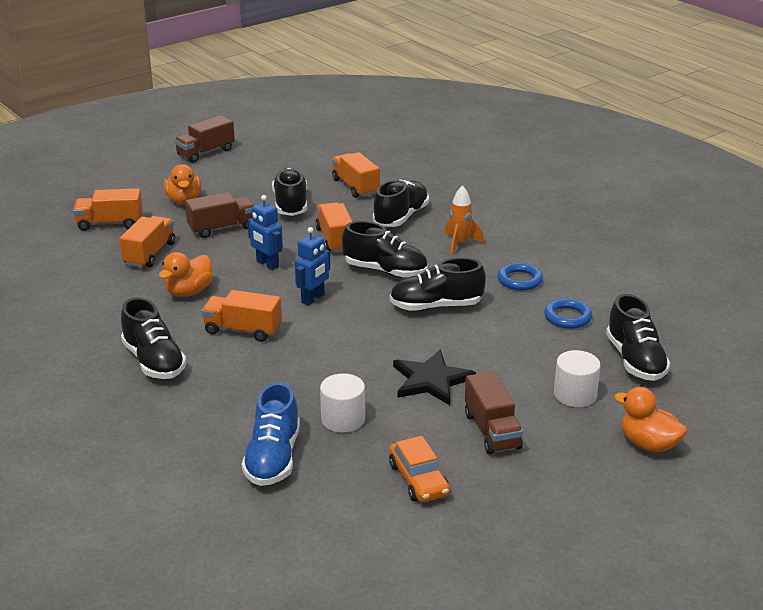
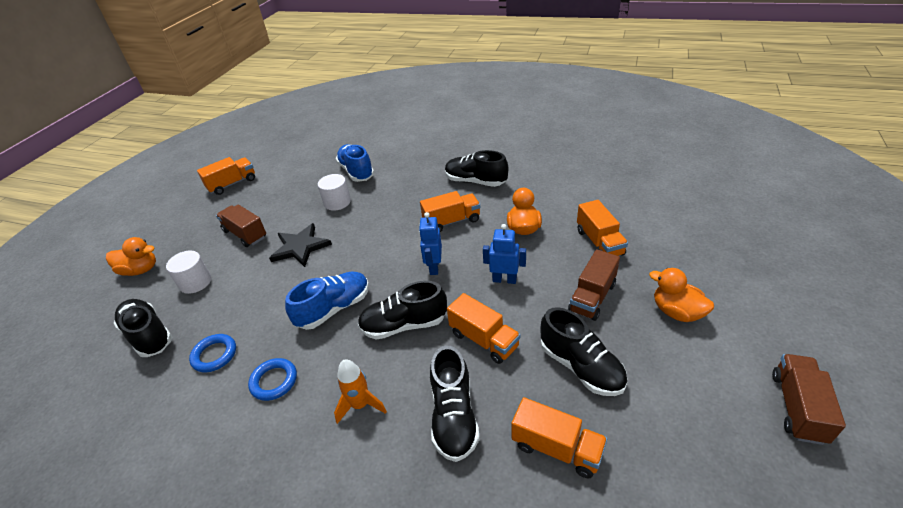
camera: 150 degrees right, 10 degrees up
(110, 224) = (677, 252): orange truck -> orange truck (232, 184)
(418, 479) = (275, 194): orange car -> none
(436, 306) = (334, 309): black shoe -> blue shoe

